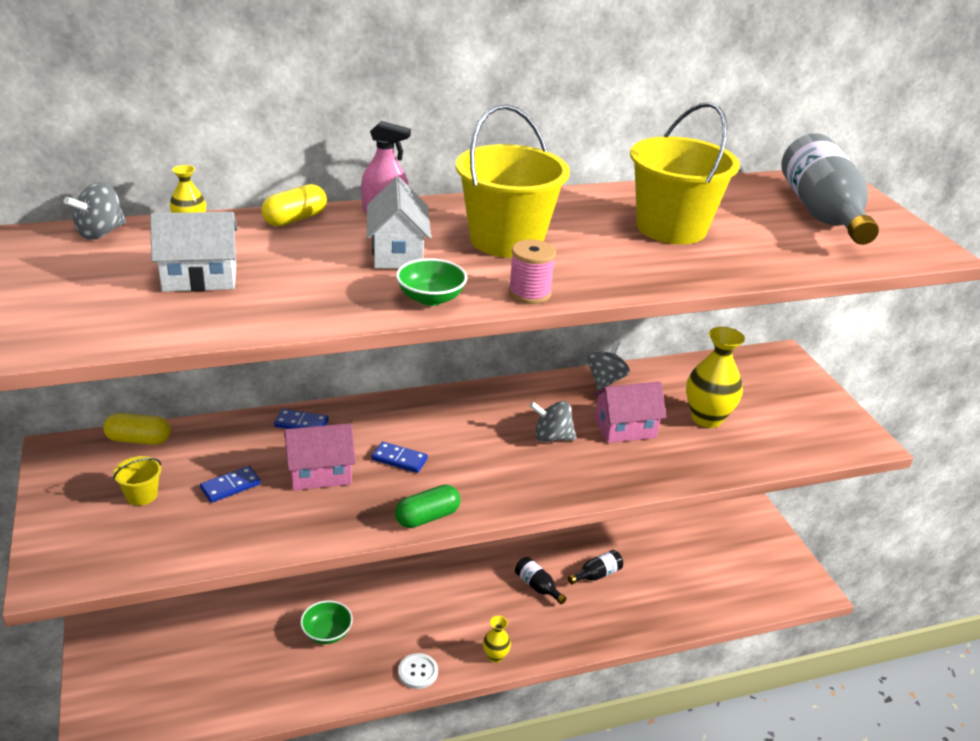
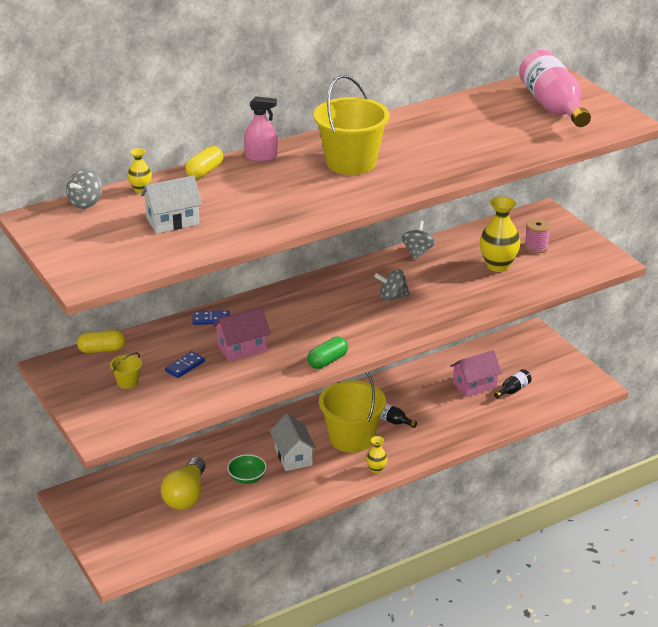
camera: 10 degrees left, 0 degrees up
(239, 643) = (186, 496): none -> yellow light bulb
(397, 253) = (286, 183): white house -> white house (293, 456)
(399, 459) = (292, 330): blue domino -> none
(418, 672) = (324, 489): white button -> none
(430, 298) = (322, 209): green bowl -> none
(529, 293) = (381, 195): pink spool -> pink spool (536, 247)
(597, 575) = (434, 405): black bottle -> black bottle (513, 390)
(625, 428) = (442, 282): pink house -> pink house (474, 385)
(671, 228) = (455, 135): yellow bucket -> yellow bucket (351, 438)
(822, 214) = (553, 106): grey bottle -> pink bottle

